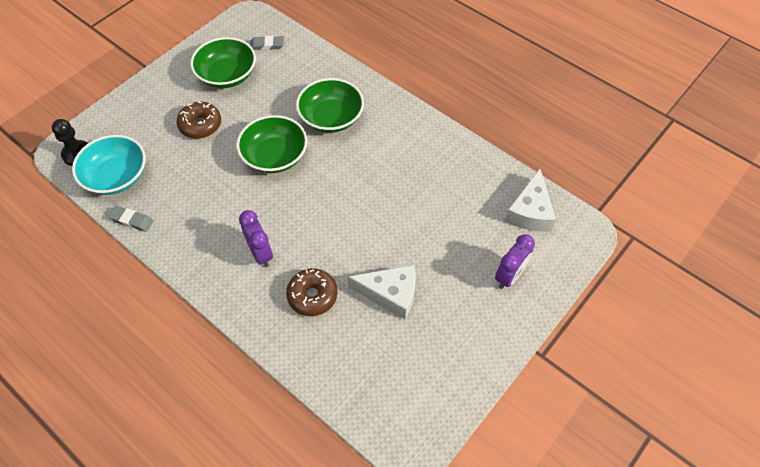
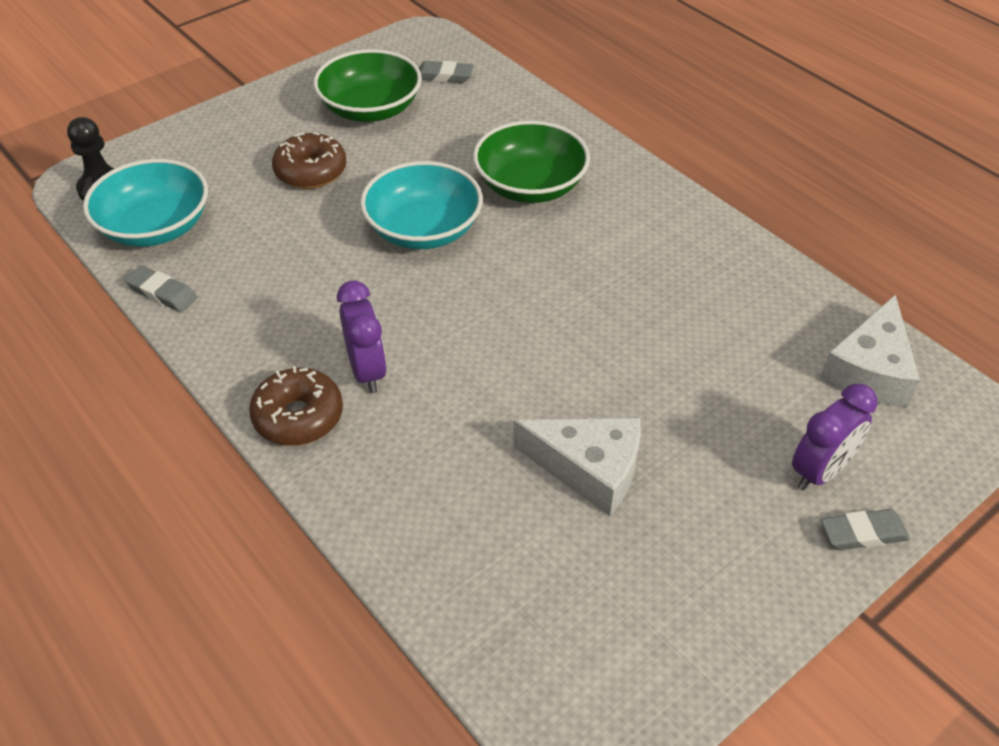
camera: 10 degrees right, 10 degrees down
(275, 156) = (423, 229): green bowl -> turquoise bowl
(312, 296) = (445, 451): brown donut -> brown donut (298, 416)
(534, 308) = (863, 533): none -> grey eraser

